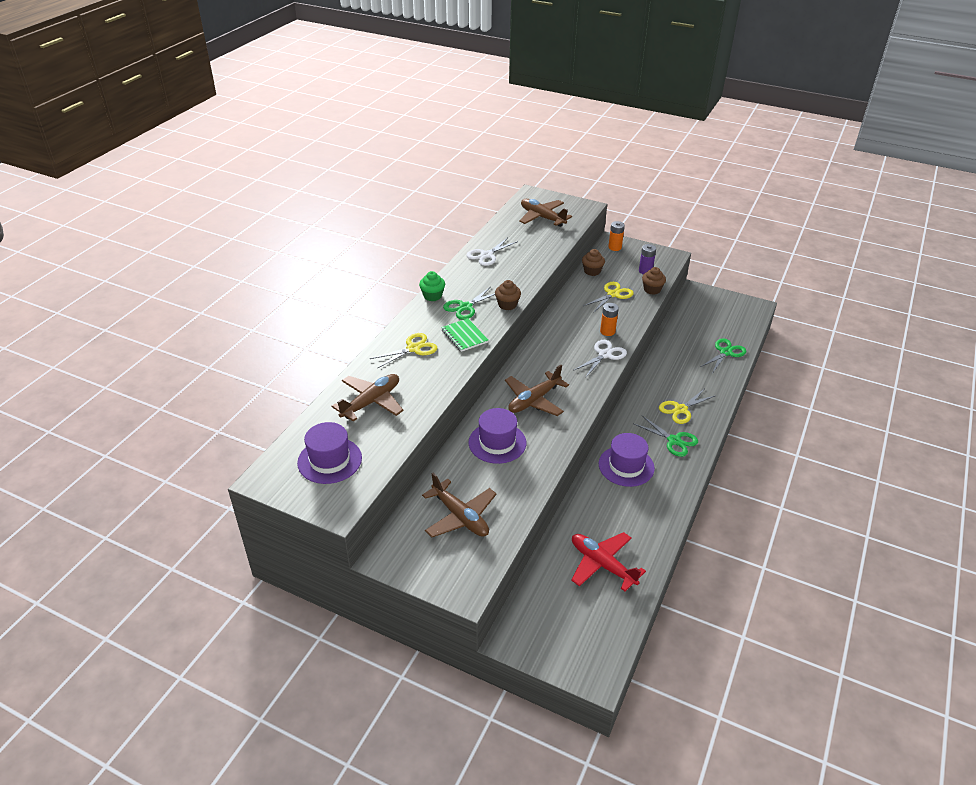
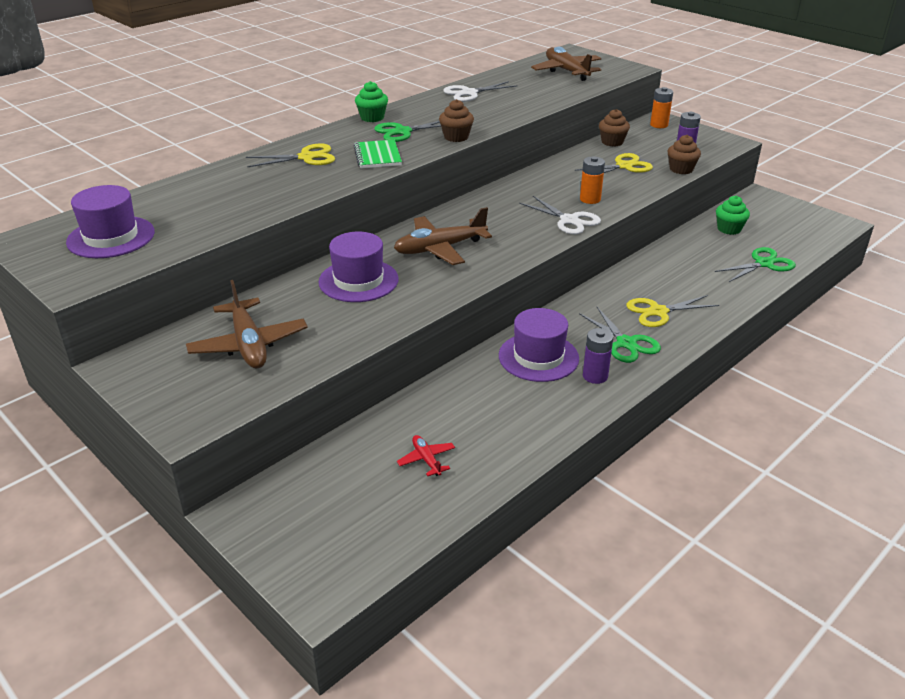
camera: 20 degrees right, 5 degrees down
(371, 402) = (211, 195): brown plane -> none
(602, 564) = (426, 459): red plane -> red plane, size x0.49
(605, 354) = (569, 220): white scissors -> white scissors turned 75 degrees clockwise
(668, 472) = (595, 376): none -> purple battery
(690, 326) = (729, 229): none -> green cupcake

